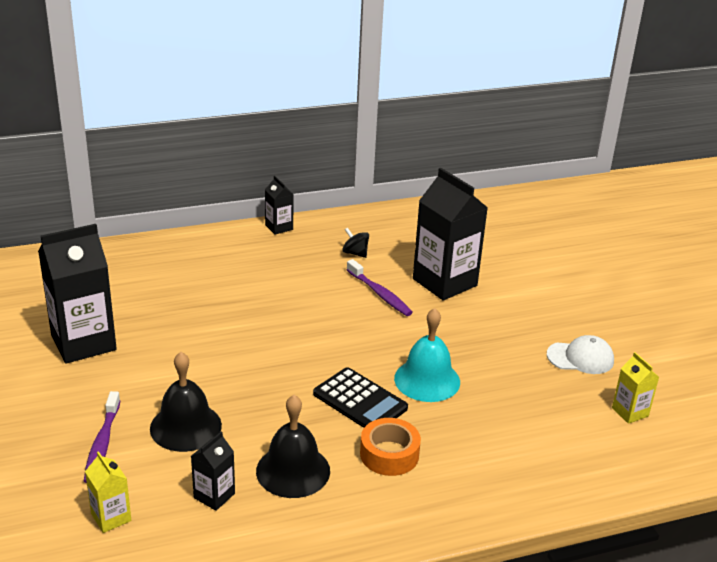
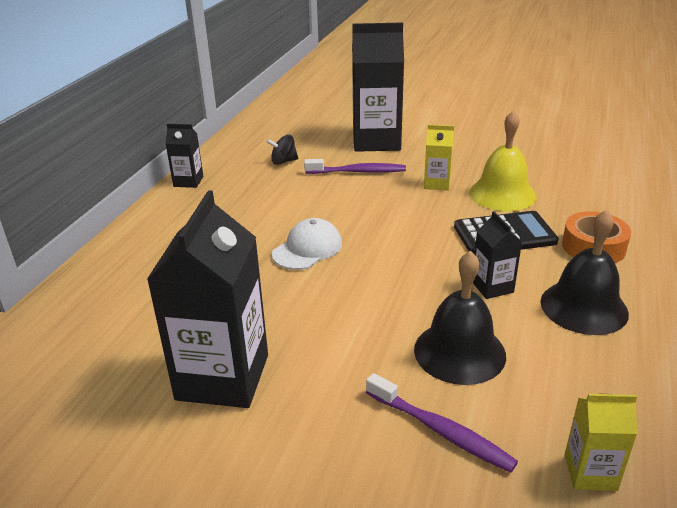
camera: 50 degrees left, 0 degrees up
(214, 495) = (594, 373): black carton -> black carton (492, 287)
(427, 380) = (502, 194): turquoise bell -> yellow bell
(580, 358) = (530, 129): white cap -> white cap (307, 249)
(630, 412) = (609, 136): yellow carton -> yellow carton (437, 184)

